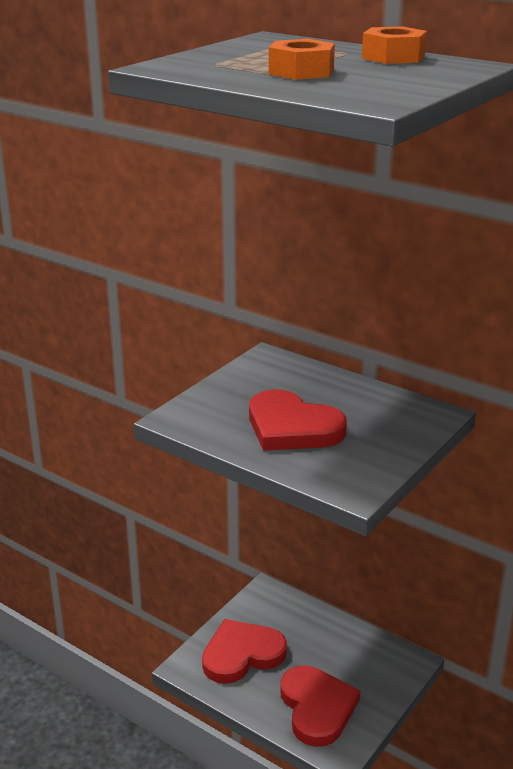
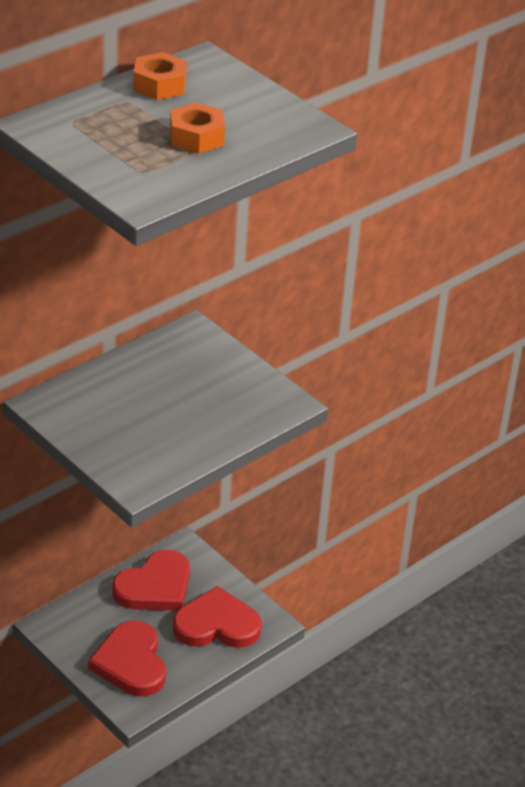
camera: 80 degrees left, 10 degrees up
(292, 427) = (182, 415): red heart -> red heart (155, 587)

